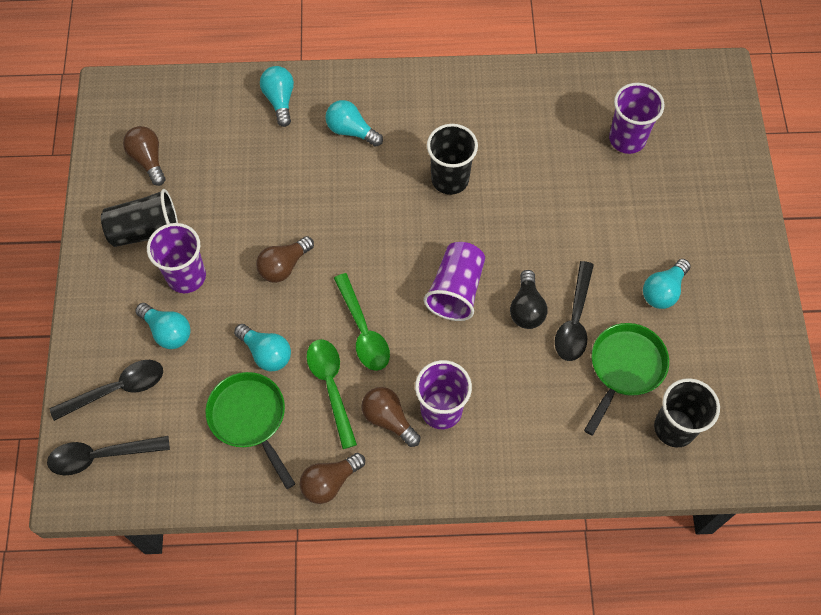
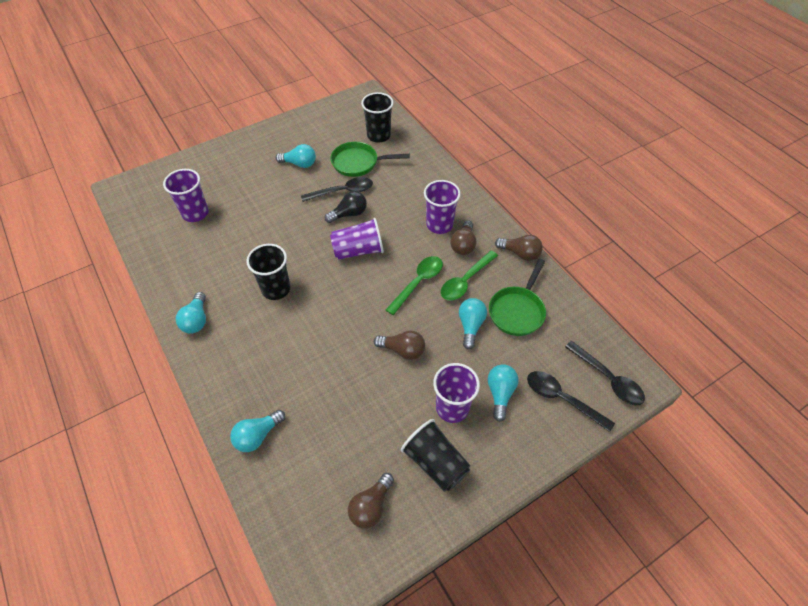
camera: 120 degrees left, 10 degrees down
(351, 131) = (264, 368): turquoise light bulb -> turquoise light bulb (196, 320)

